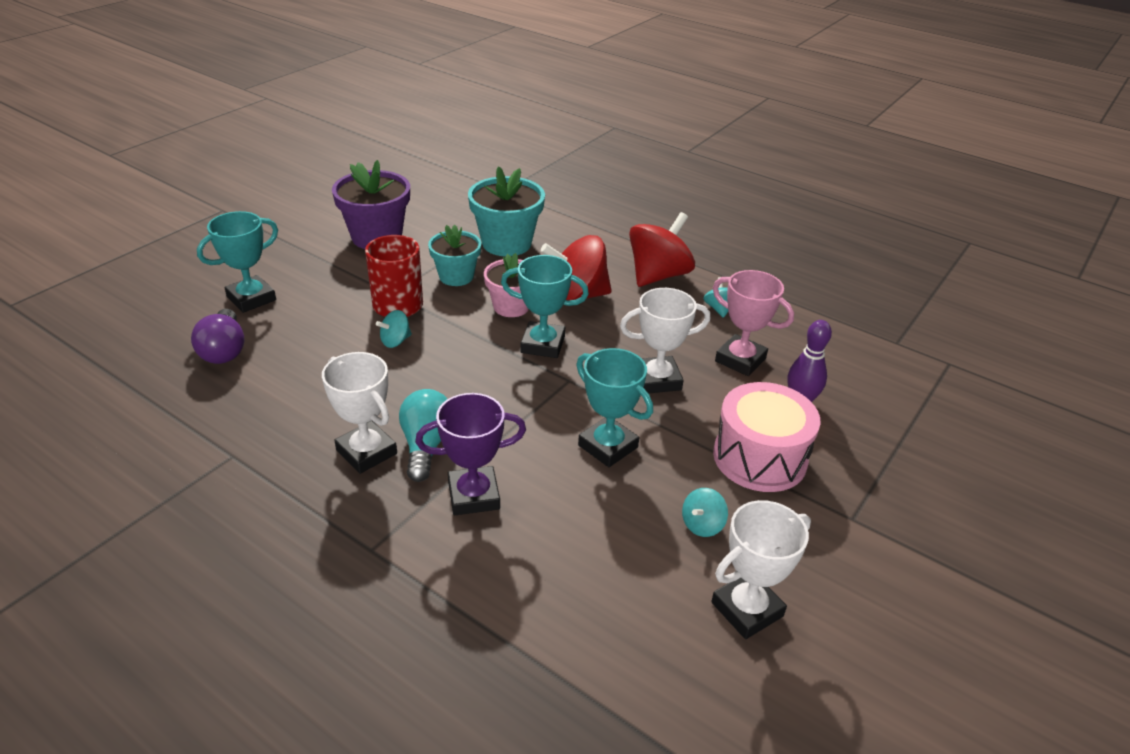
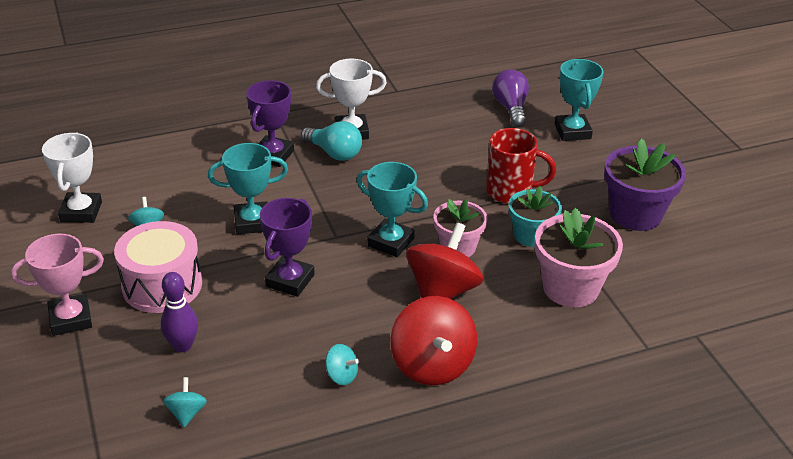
camera: 125 degrees right, 0 degrees up
(224, 350) = (511, 108): purple light bulb -> purple light bulb turned 60 degrees clockwise
(395, 341) = (460, 176): turquoise spinning top -> turquoise spinning top (186, 413)
(506, 243) = (570, 288): turquoise flower pot -> pink flower pot
(543, 344) = (391, 242): turquoise trophy -> turquoise trophy turned 75 degrees clockwise
(657, 380) = (290, 280): white trophy -> purple trophy
(740, 360) = (263, 343): pink trophy -> pink trophy (70, 319)

